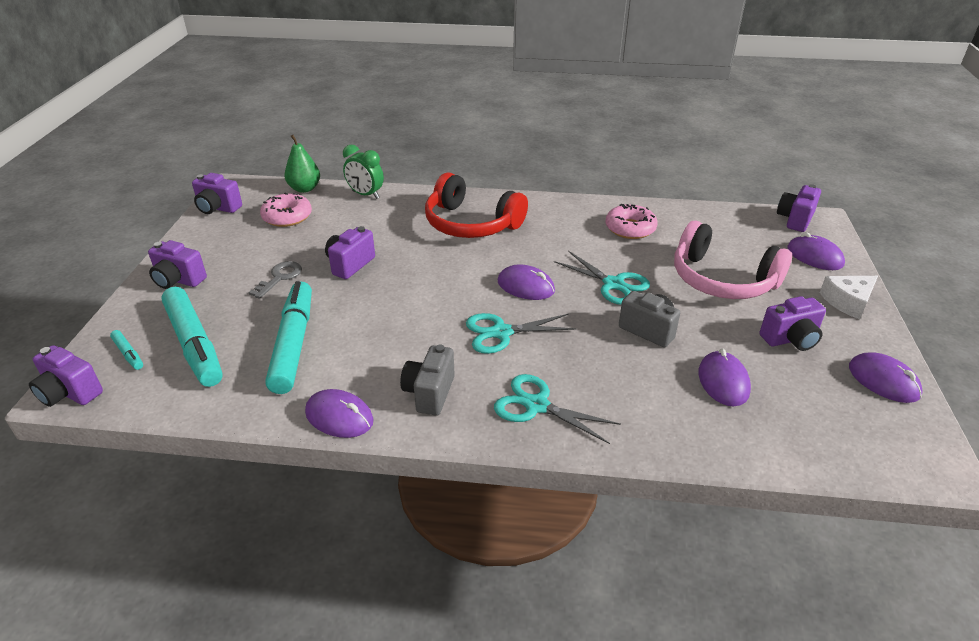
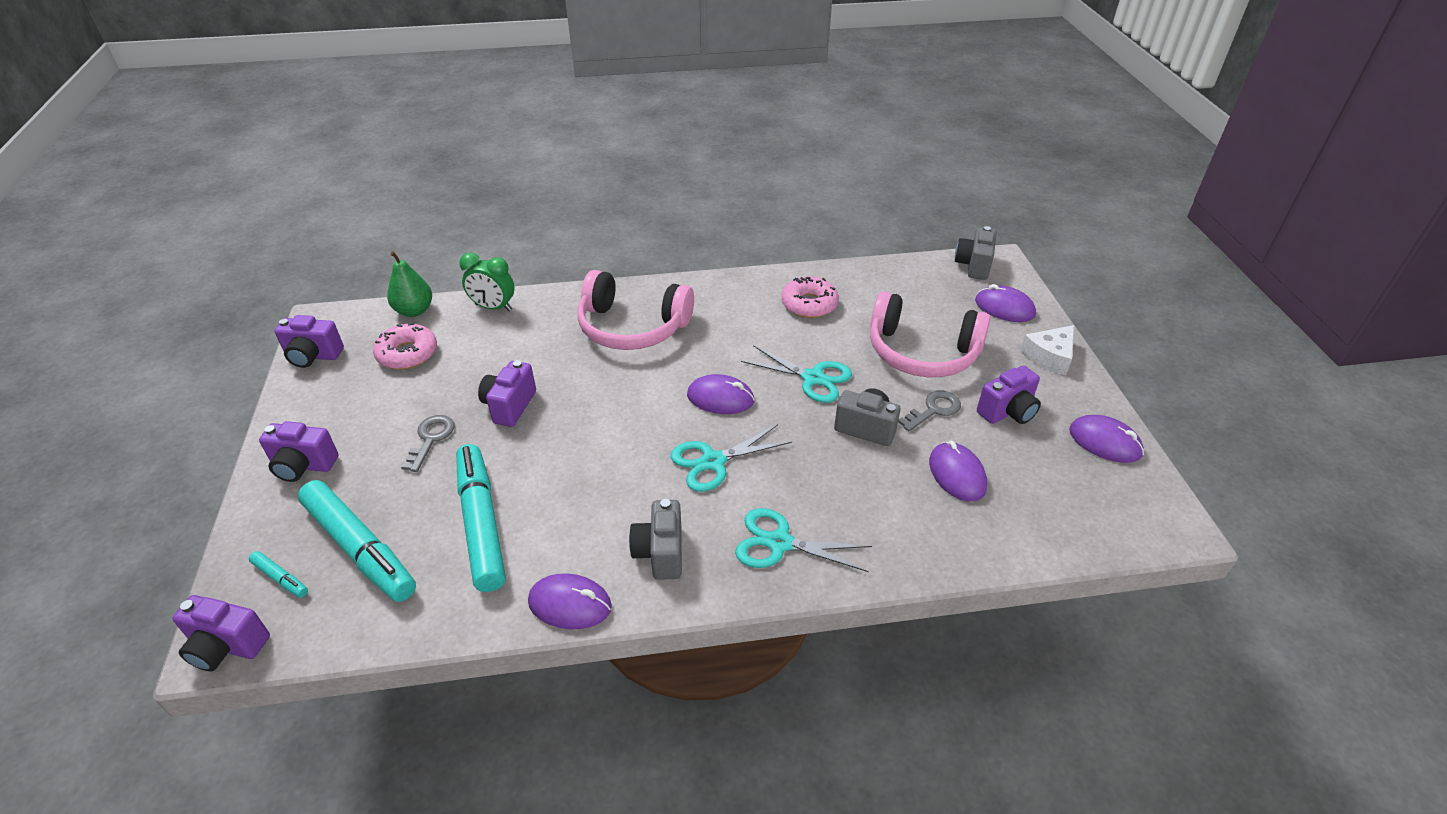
camera: 15 degrees left, 5 degrees up
(471, 224) = (632, 327): red headphones -> pink headphones
(718, 326) = (934, 410): none -> grey key
(795, 220) = (973, 266): purple camera -> grey camera

